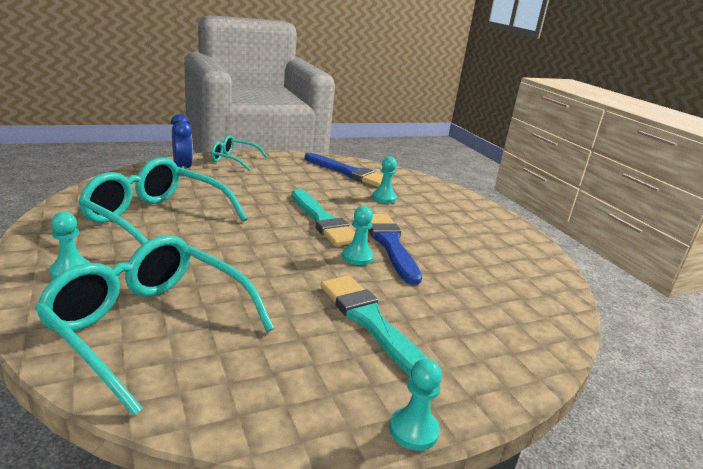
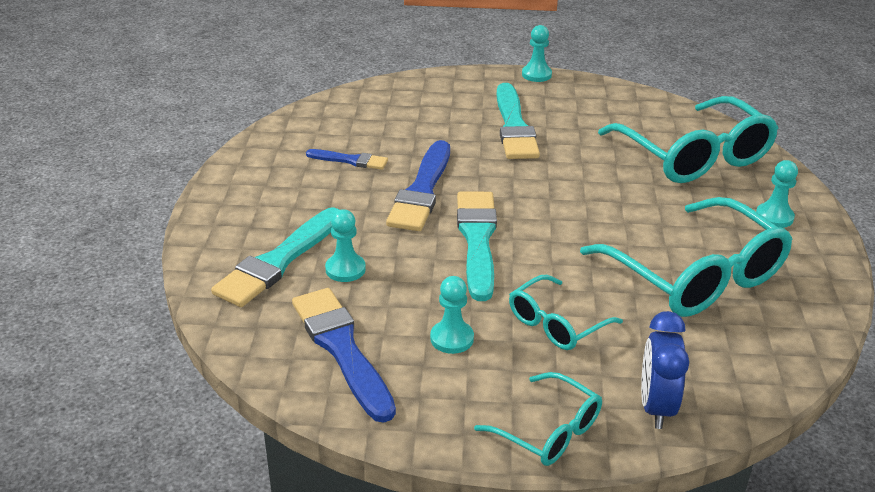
camera: 150 degrees left, 10 degrees up
(246, 190) = (557, 323): none -> turquoise glasses
(357, 257) = (475, 183): turquoise pawn -> turquoise pawn (452, 338)
(422, 197) = (278, 261): none -> turquoise brush
(468, 258) = (350, 160): none -> blue brush

